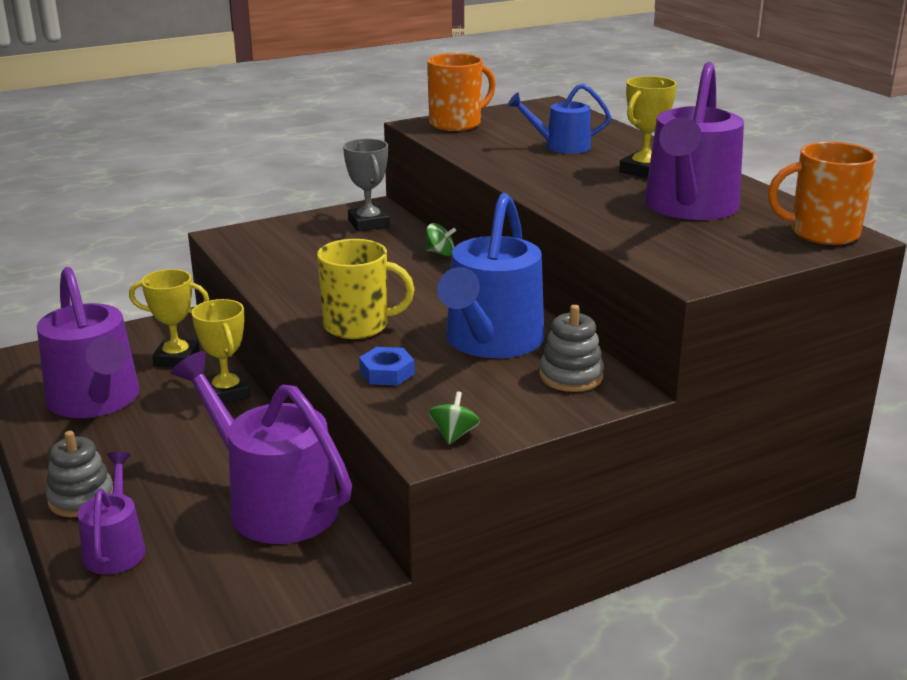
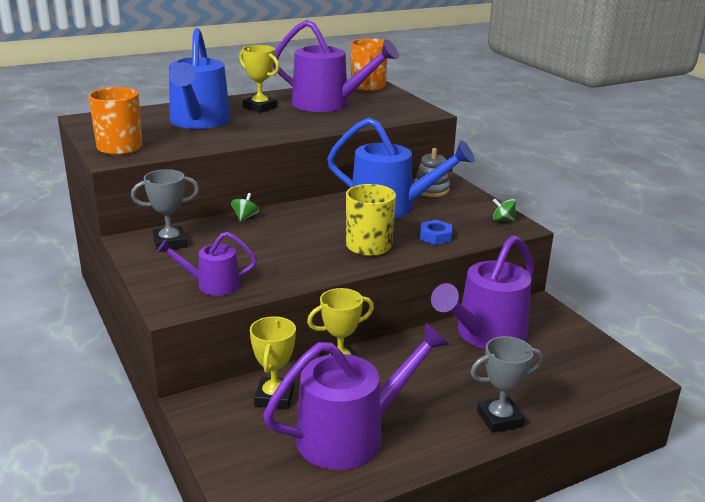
camera: 90 degrees left, 0 degrees up
(81, 498) = (499, 418): grey stacking toy -> grey trophy
(116, 548) = (551, 393): purple watering can -> purple watering can (212, 285)
(561, 146) = (198, 122): blue watering can -> blue watering can, size x1.86

